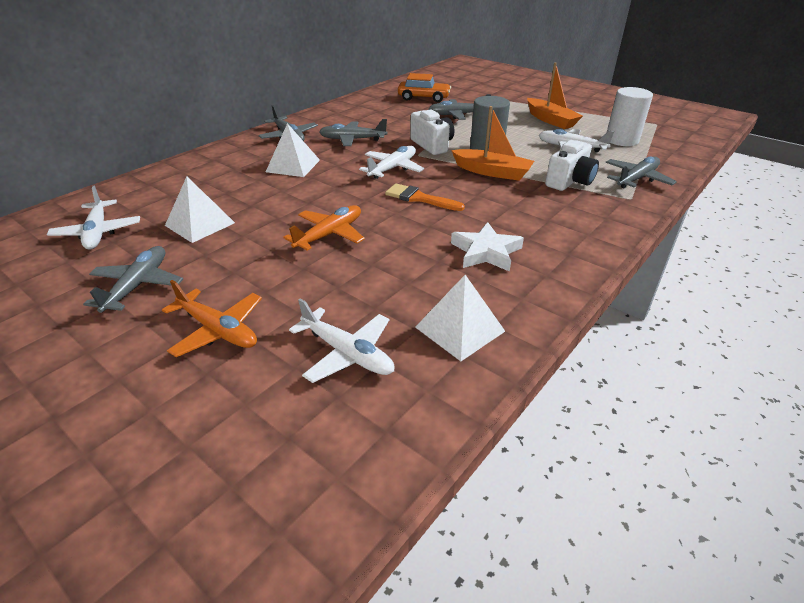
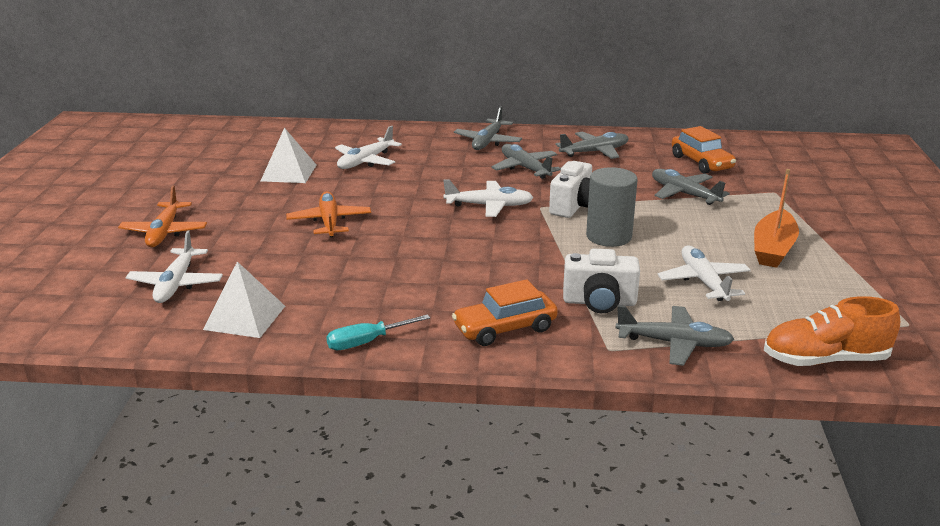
camera: 55 degrees right, 10 degrees down
(98, 232) = (240, 148): white plane -> white plane (366, 161)
(137, 286) = (190, 188): grey plane -> grey plane (594, 152)
(293, 165) = (430, 165): white pyramid -> none
(329, 234) = (329, 222): orange plane -> orange plane turned 105 degrees counterclockwise
(419, 198) = (444, 237): orange brush -> none
(486, 252) = (379, 296): white star -> none
(492, 172) = (557, 254): orange boat -> none
(555, 279) = (367, 342): none -> turquoise screwdriver
(578, 221) = (505, 328): none -> orange car
(622, 140) = (791, 310): white cylinder -> none
(679, 152) = (825, 360): none -> orange shoe

